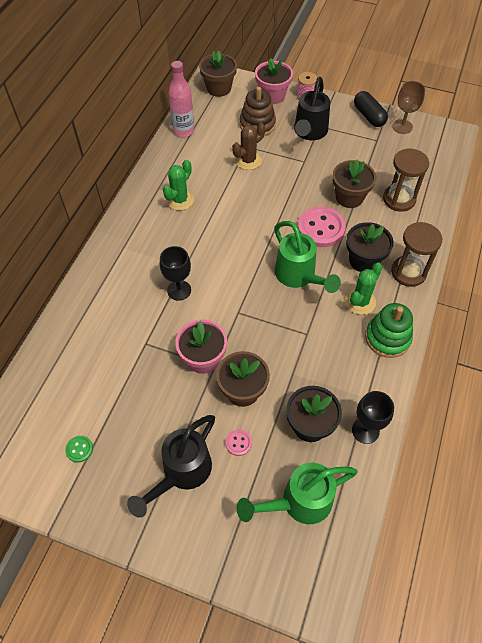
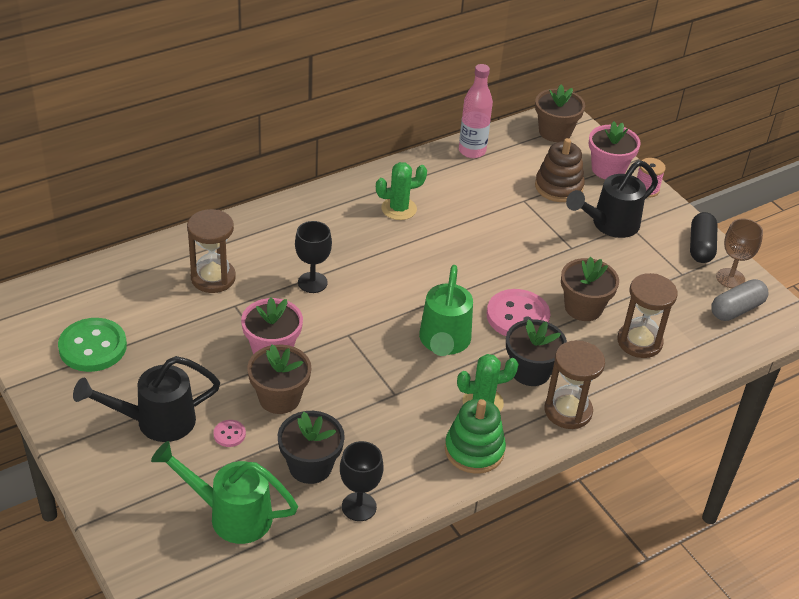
camera: 35 degrees right, 15 degrees down
(79, 449) = (93, 347): green button -> green button, size x2.20
(110, 333) = (213, 278): none -> brown hourglass
(248, 160) = (510, 214): brown cactus -> none
(424, 144) = (736, 309): none -> grey capsule

